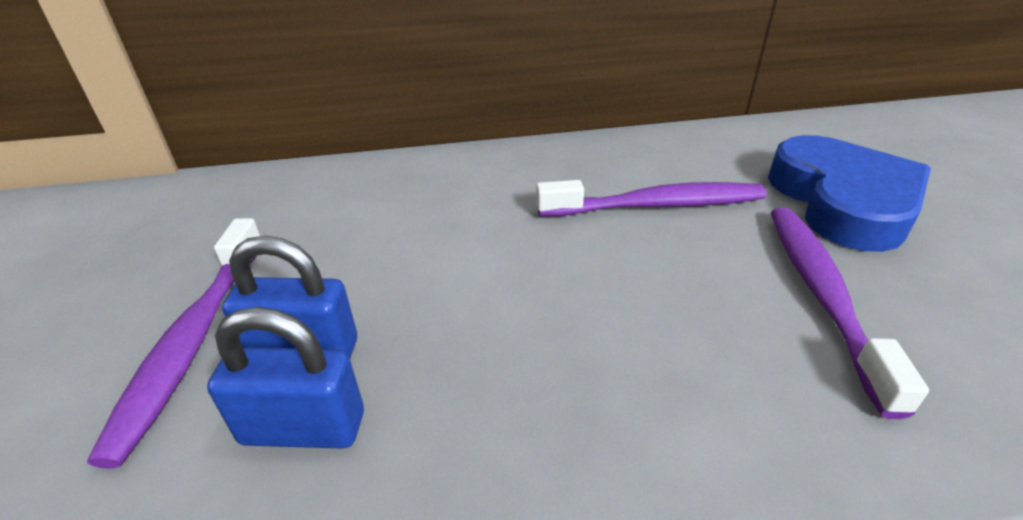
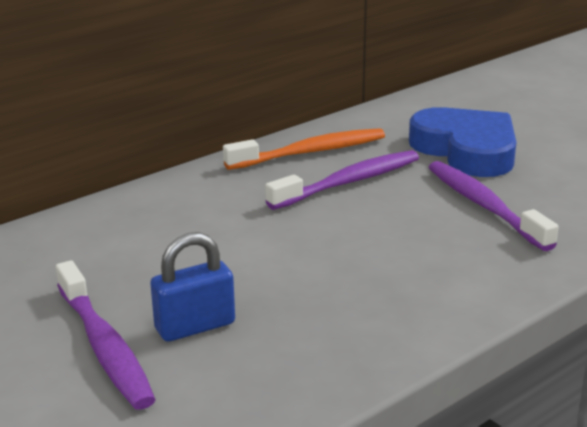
camera: 30 degrees left, 10 degrees down
(303, 428) = (242, 355): blue padlock -> none
(641, 157) = (310, 152): none -> orange toothbrush

